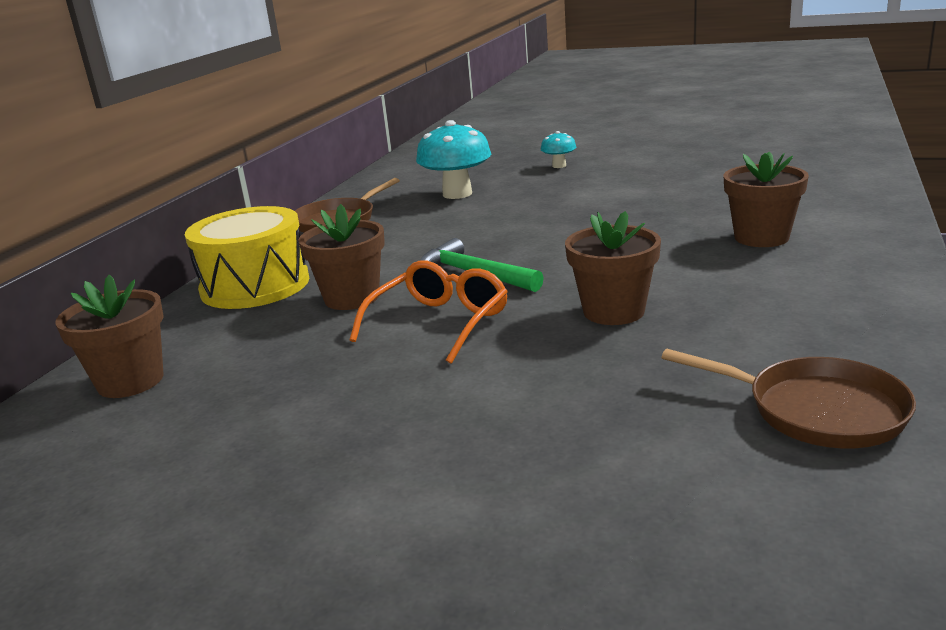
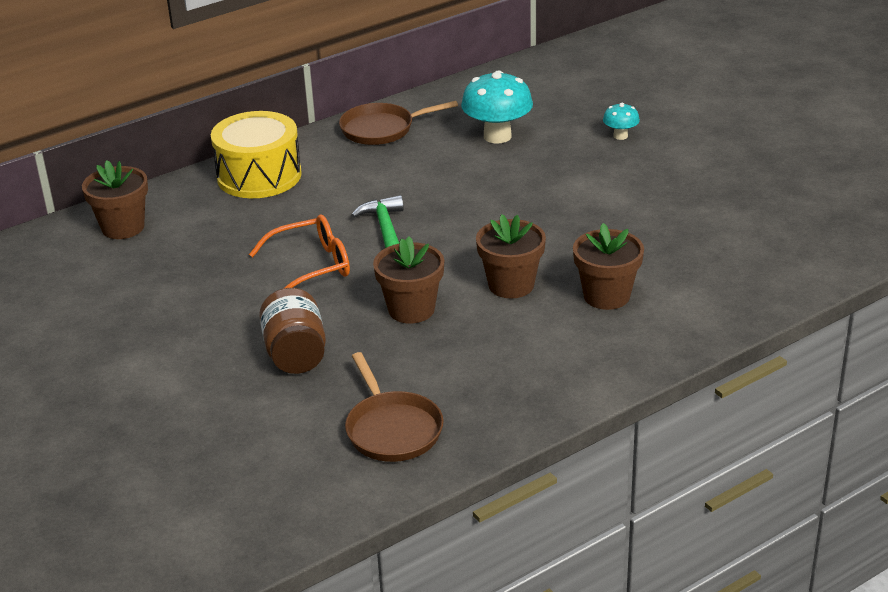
camera: 35 degrees right, 10 degrees up
(352, 298) = (295, 218): brown flower pot -> brown flower pot (511, 285)
(564, 398) = (295, 354): none -> brown jar

